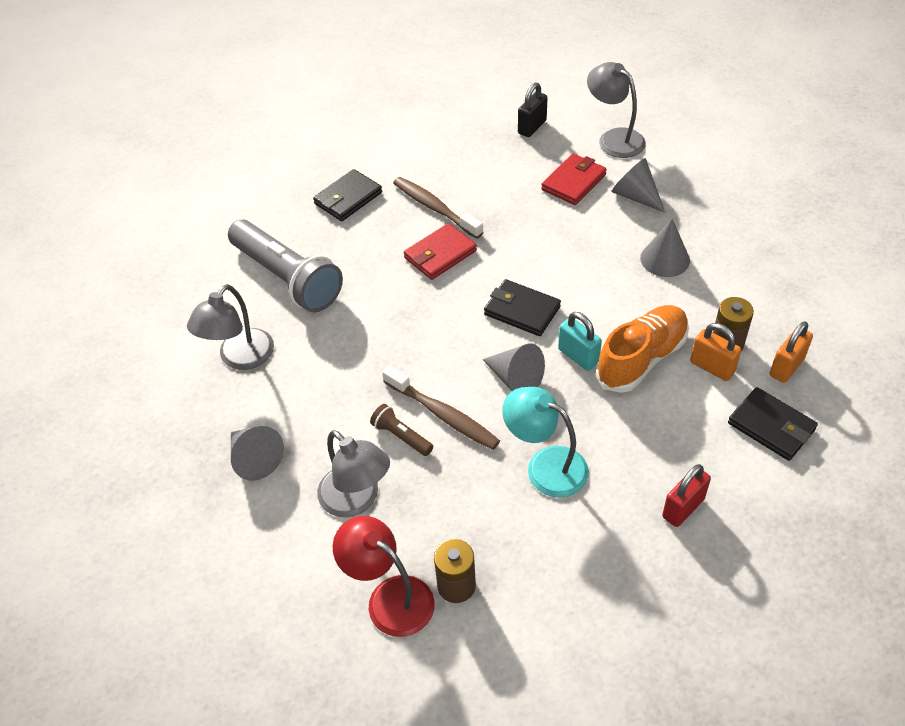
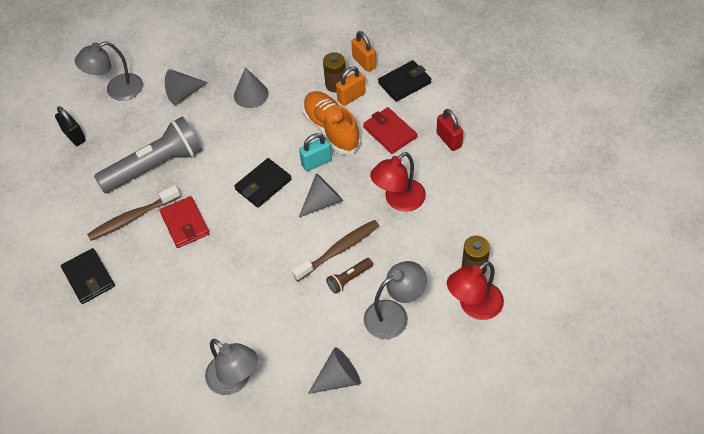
camera: 75 degrees left, 5 degrees up
(287, 278) = (161, 335): grey flashlight -> grey flashlight (155, 166)
(545, 466) = (399, 201): turquoise lamp -> red lamp
(574, 182) = (150, 125): red wallet -> red wallet (389, 132)

